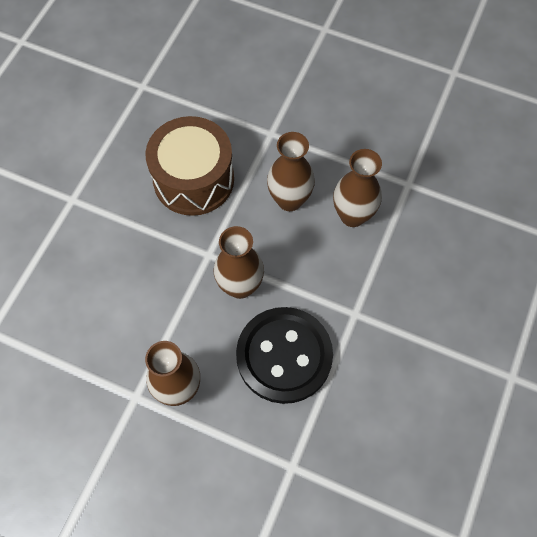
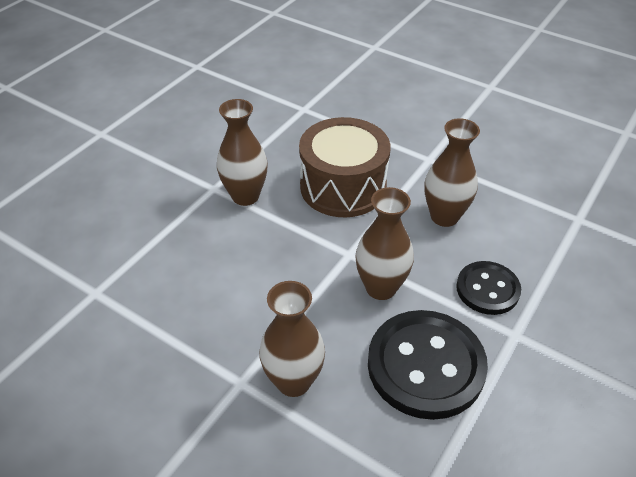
camera: 10 degrees right, 20 degrees down
(331, 273) = (487, 289): none -> black button
(352, 215) = (515, 239): brown vase -> brown vase (245, 196)

